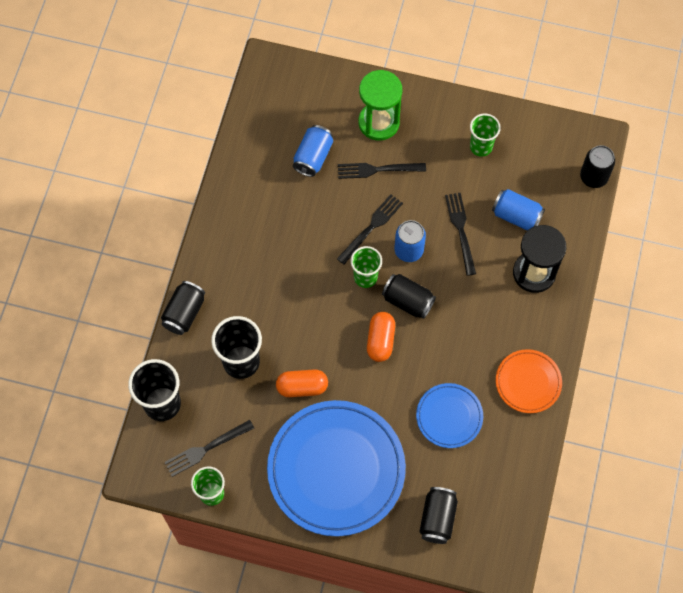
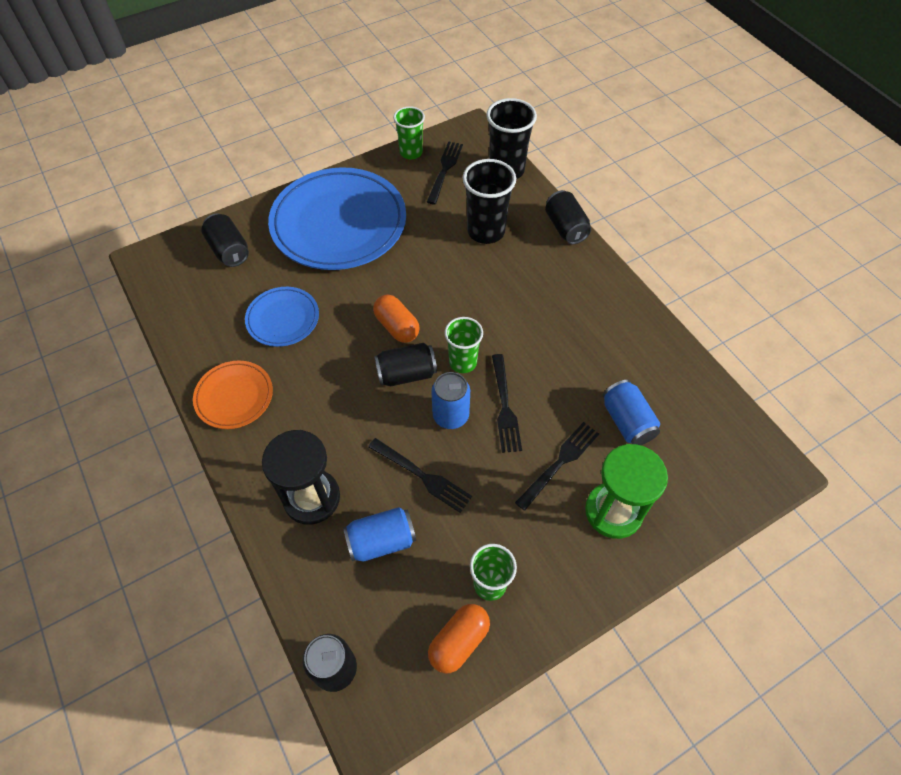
camera: 135 degrees right, 10 degrees down
(302, 387) = (422, 250): orange capsule -> orange capsule (459, 641)

